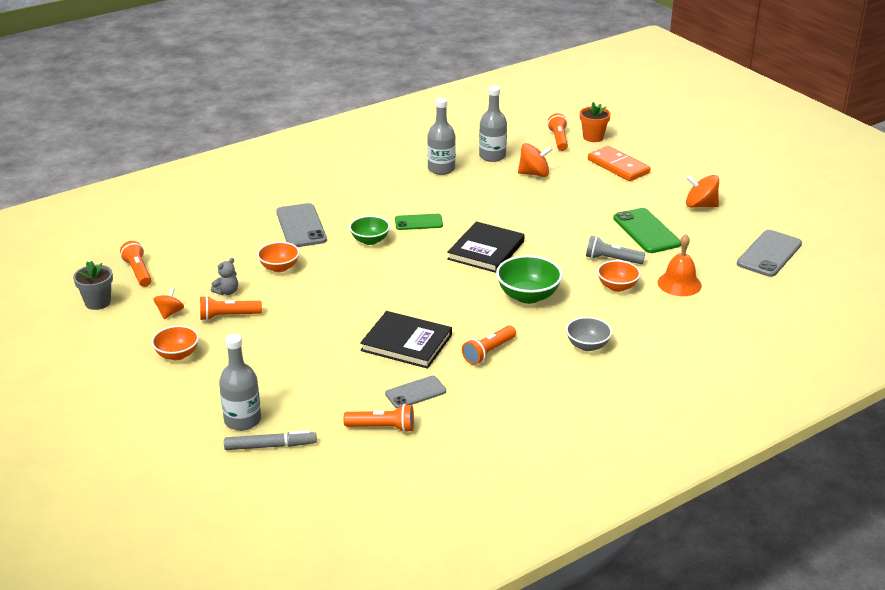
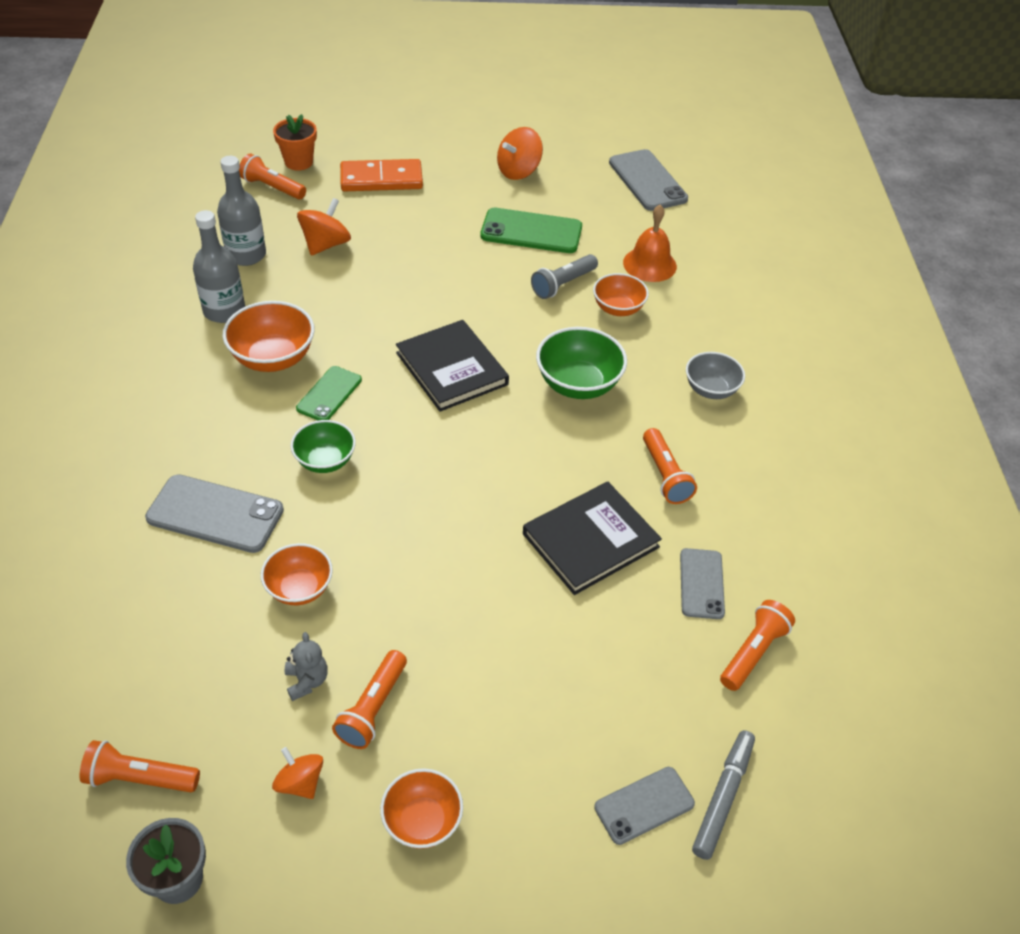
camera: 60 degrees left, 15 degrees up
(242, 420) = (644, 805): grey bottle -> grey phone
(424, 196) = (273, 358): none -> orange bowl

